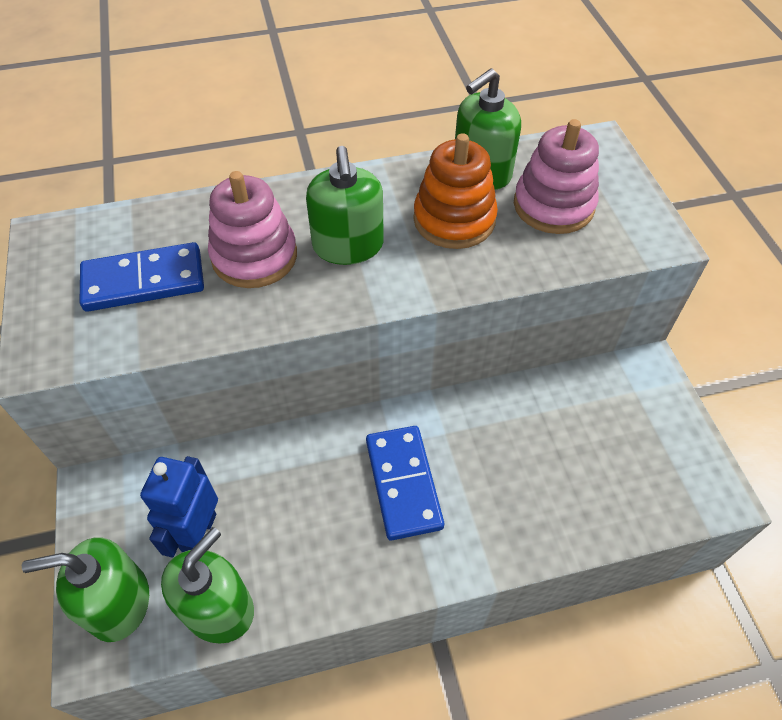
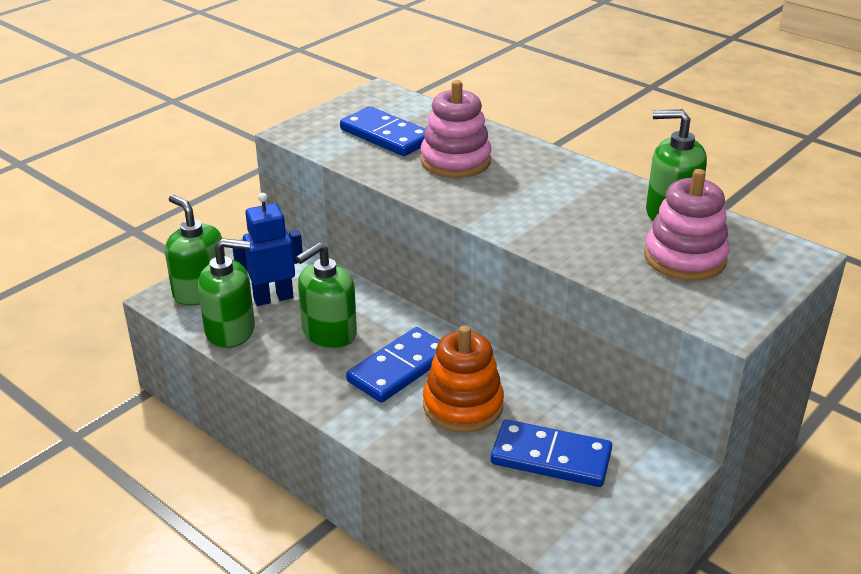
camera: 55 degrees right, 20 degrees down
(348, 246) = (513, 189): green soap dispenser -> green soap dispenser (329, 333)
(454, 220) = (601, 220): orange stacking toy -> orange stacking toy (463, 406)
(596, 442) = (551, 457): none -> blue domino

